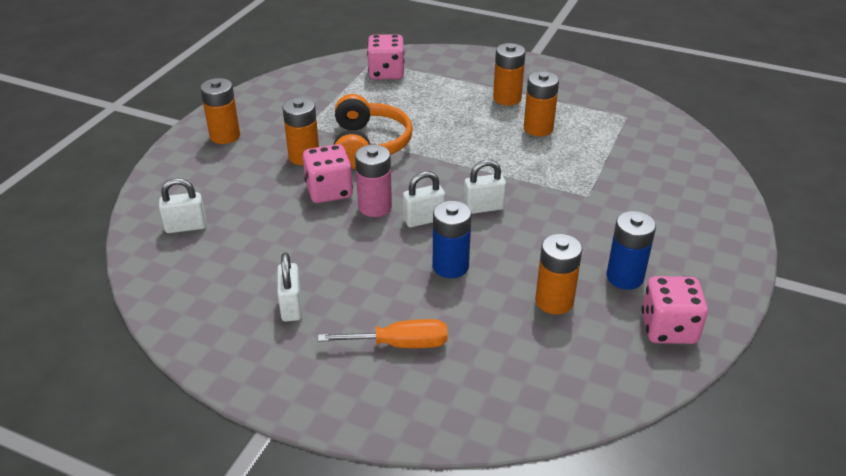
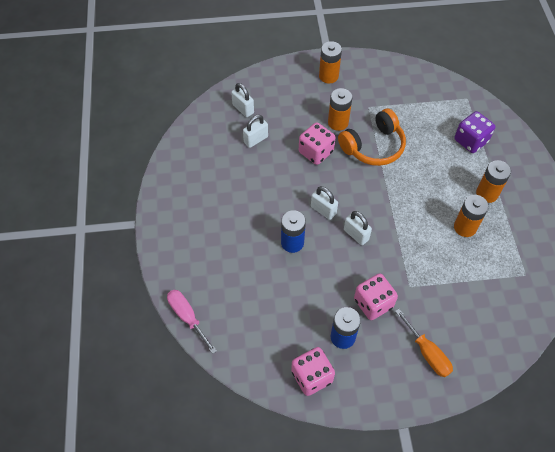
camera: 60 degrees right, 20 degrees up
(291, 306) = (216, 188): white padlock -> white padlock (256, 139)
(375, 207) = (317, 181): pink battery -> none
(386, 73) = (459, 113): pink dice -> pink dice (373, 303)
(400, 344) = (218, 249): orange screwdriver -> orange screwdriver (427, 353)
(430, 81) = (470, 141): none -> purple dice
(493, 428) = (187, 317): none -> pink screwdriver
(554, 301) = (297, 307): orange battery -> none

